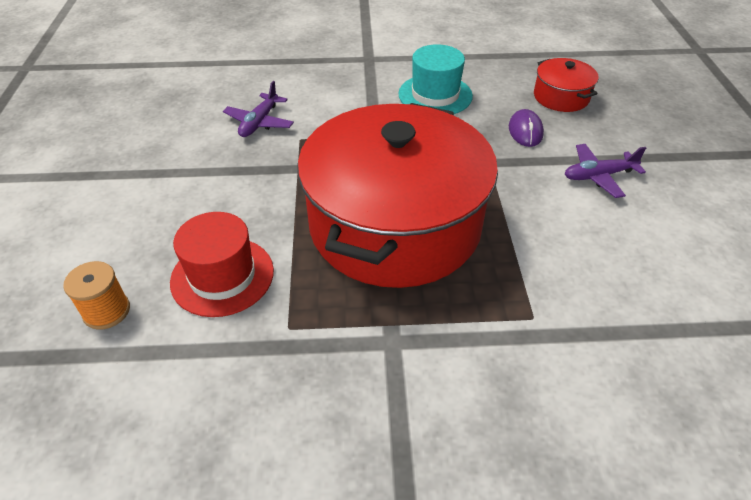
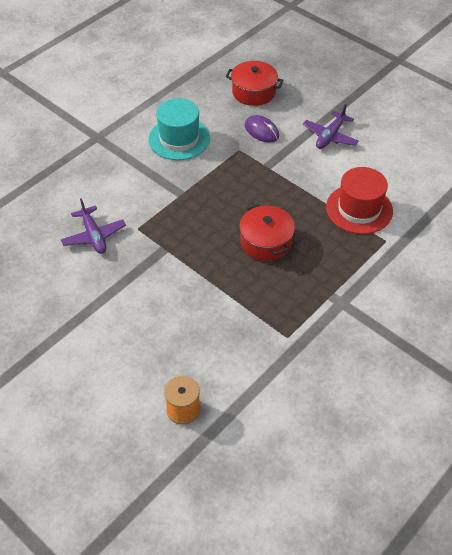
camera: 45 degrees left, 5 degrees up
(222, 276) = (216, 341): red hat -> red hat (359, 209)
(395, 225) = (266, 242): red pot -> red pot, size x0.41

